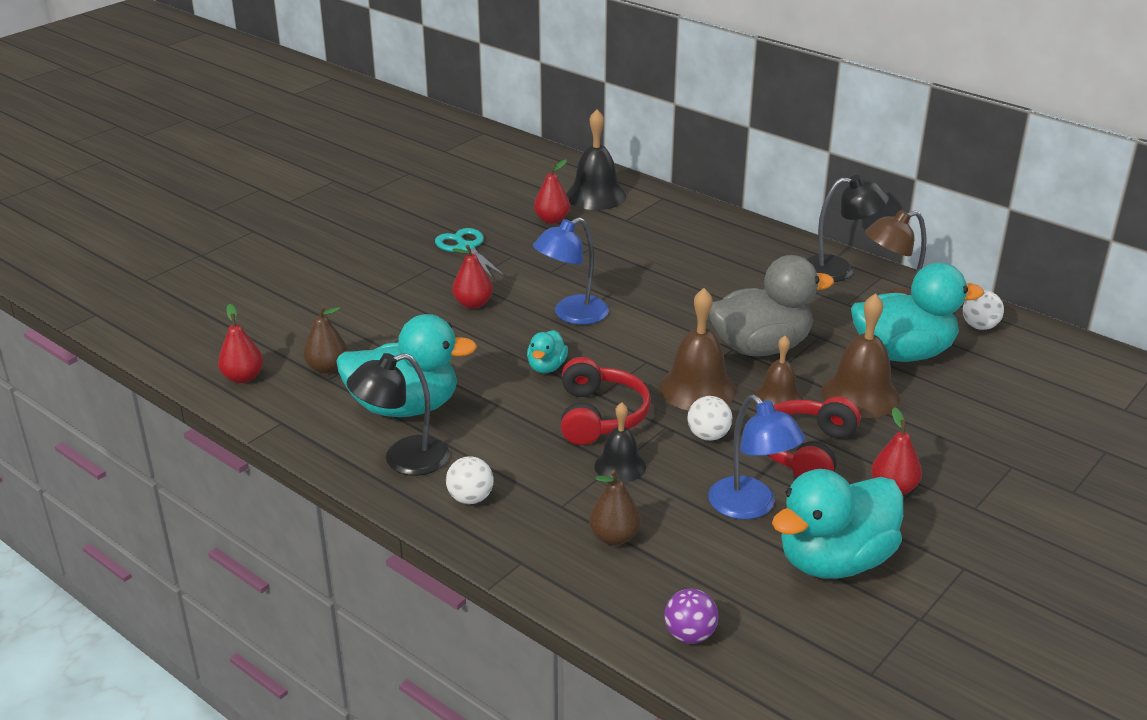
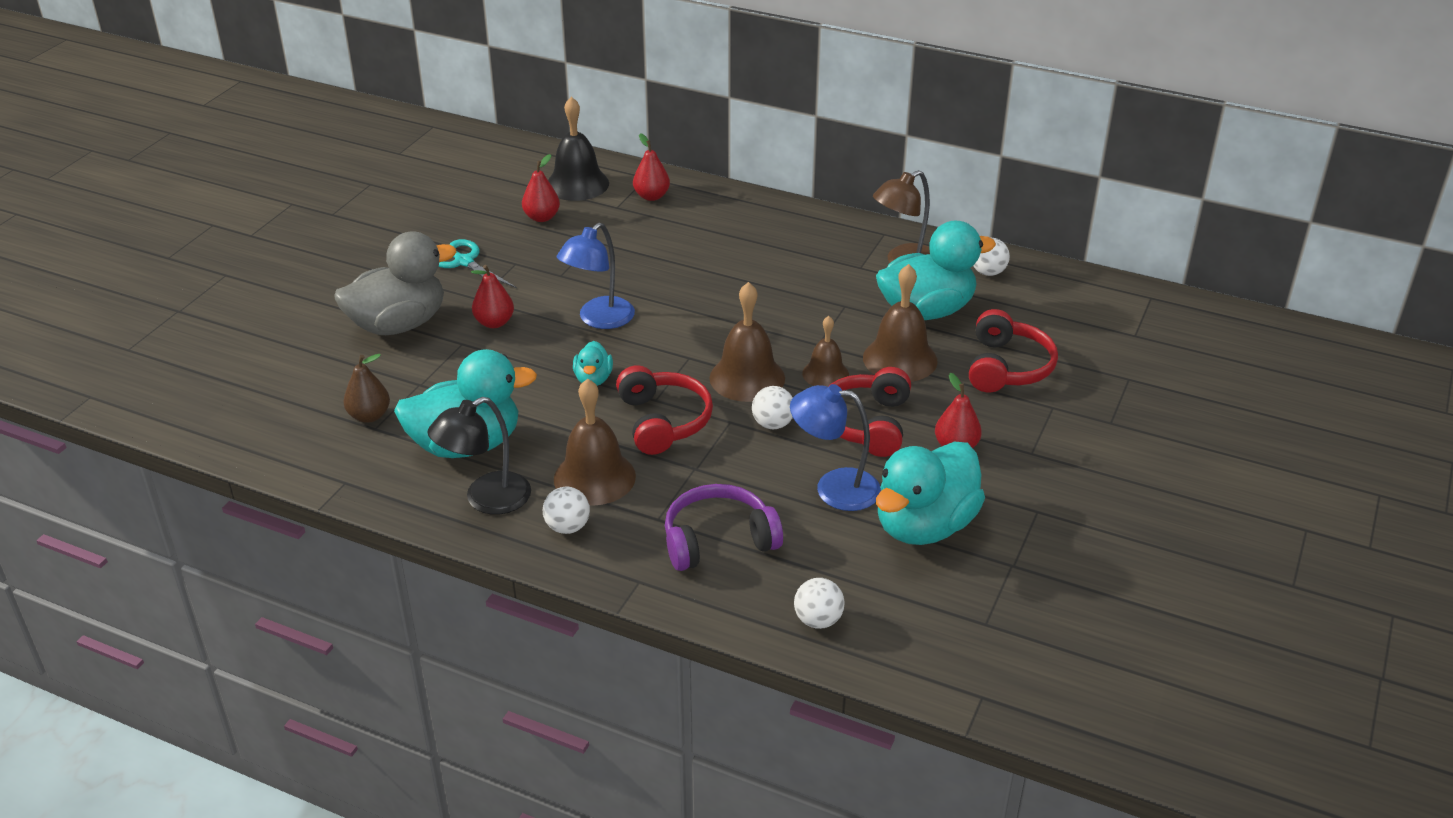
camera: 15 degrees left, 5 degrees up
(243, 377) = (284, 441): red pear -> red pear (651, 196)
(514, 457) = (594, 477): none -> brown bell
(614, 537) = (718, 540): brown pear -> purple headphones
(620, 466) = (700, 469): black bell -> none
(690, 635) = (818, 620): purple ball -> white ball
(750, 507) = (834, 488): blue lamp -> blue lamp turned 150 degrees clockwise
(761, 347) = (793, 325): grey duck -> grey duck (398, 324)
(839, 269) = (842, 232): black lamp -> none
(973, 419) = (1007, 367): none -> red headphones

